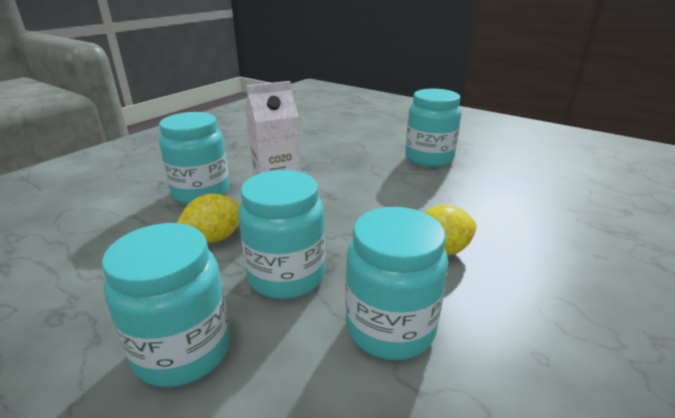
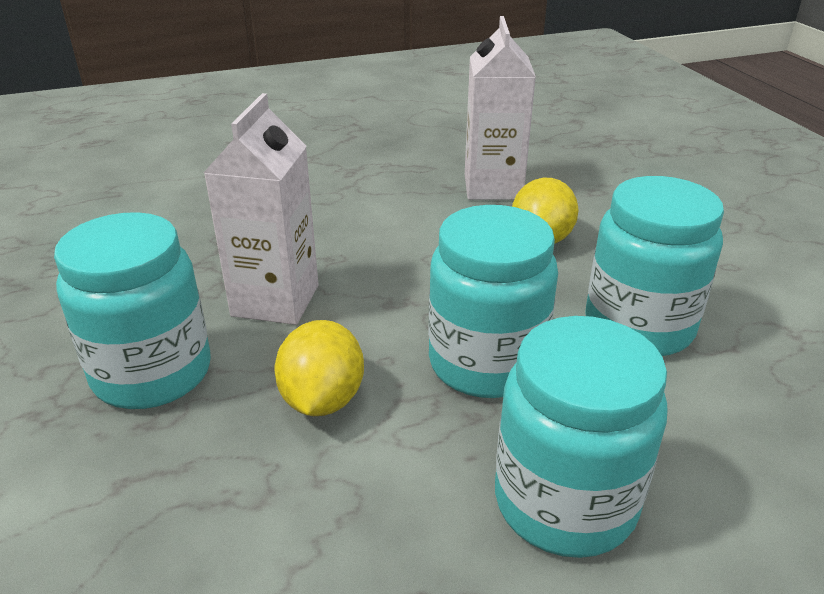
camera: 55 degrees left, 5 degrees up
(429, 158) = (340, 153): turquoise jar -> none
(474, 212) = (493, 187): none -> white carton

